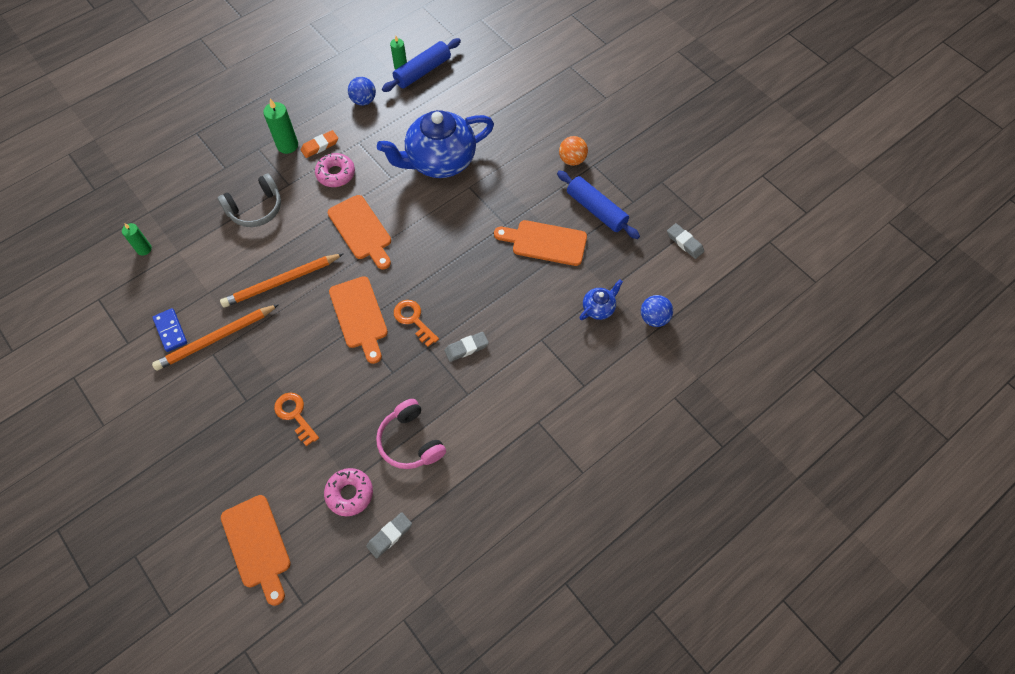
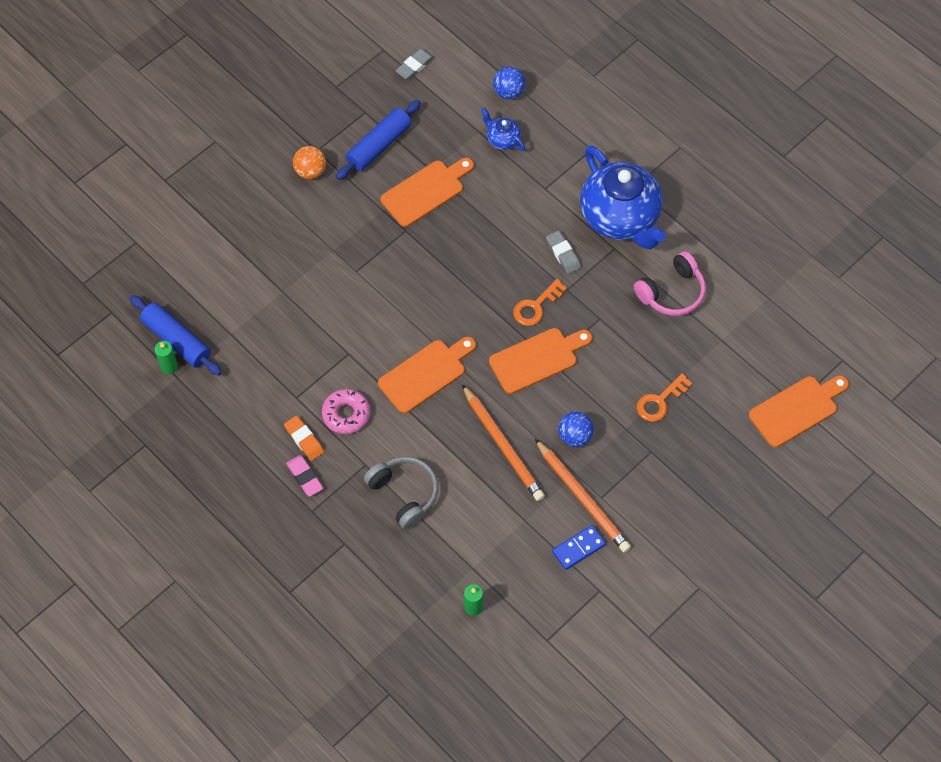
camera: 95 degrees left, 0 degrees up
(287, 145) = (305, 477): green candle -> pink eraser
(349, 494) = (733, 338): pink donut -> none
(363, 100) = (228, 401): blue ball -> blue ball (575, 436)
(389, 536) = (767, 298): grey eraser -> none
(440, 161) = (320, 305): blue teapot -> blue teapot (620, 218)
(545, 242) = (426, 191): orange cutting board -> orange cutting board turned 135 degrees counterclockwise

